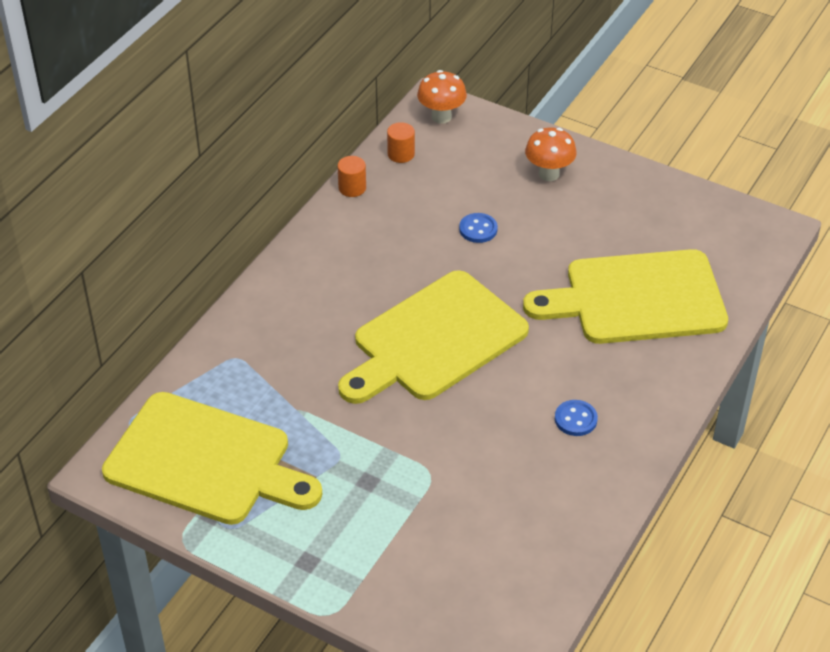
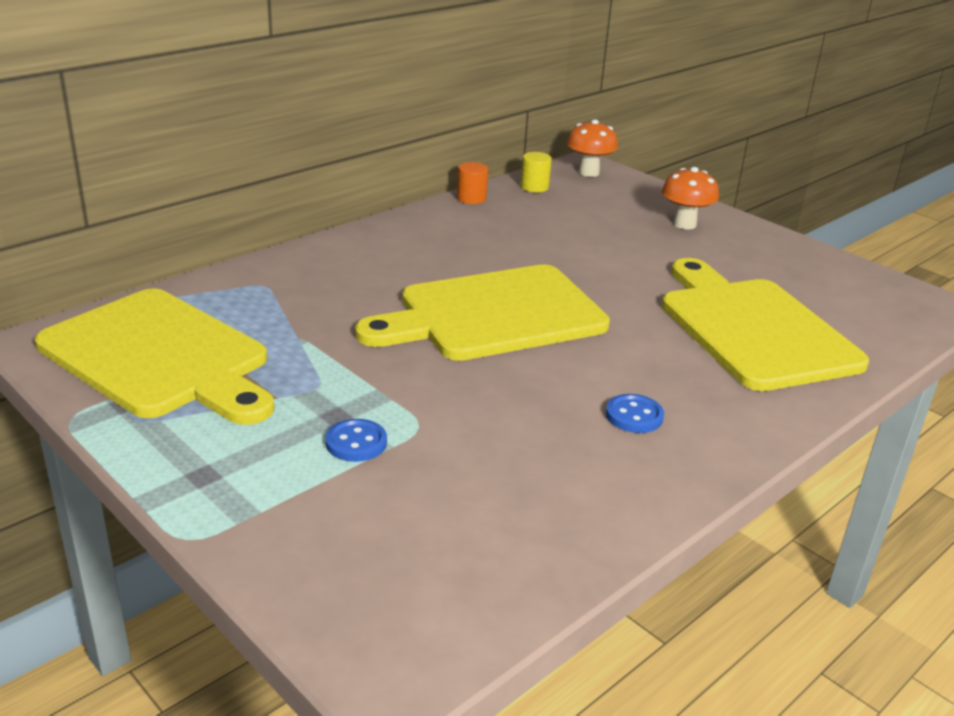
camera: 15 degrees right, 15 degrees down
(401, 154) = (534, 187): orange cylinder -> yellow cylinder
(478, 229) = (588, 246): blue button -> blue button (356, 443)
(637, 298) = (753, 329): yellow cutting board -> yellow cutting board turned 60 degrees clockwise

